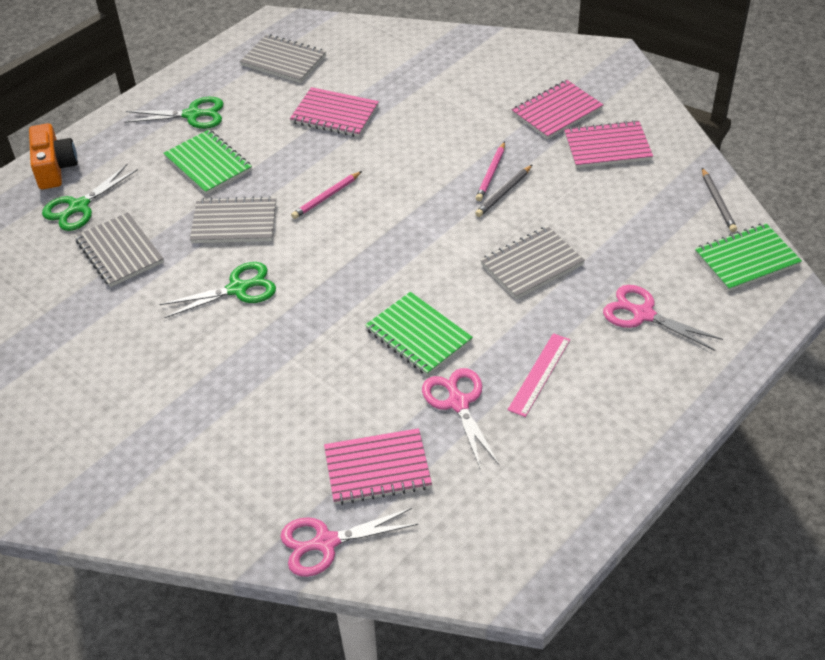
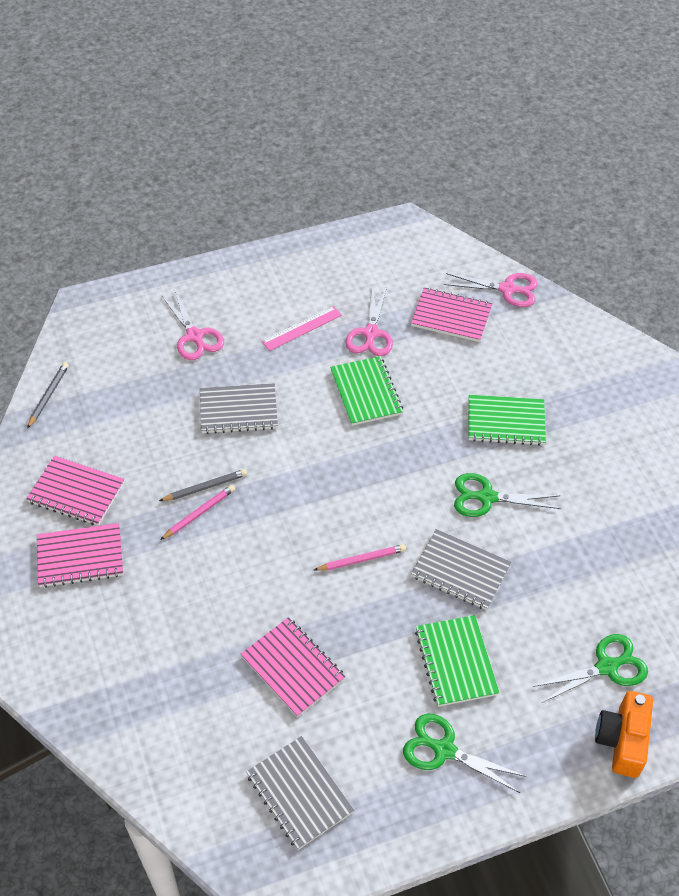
camera: 155 degrees left, 5 degrees up
(120, 251) = (579, 588): grey notebook -> none
(746, 259) = (81, 342): green notebook -> green notebook (506, 421)

